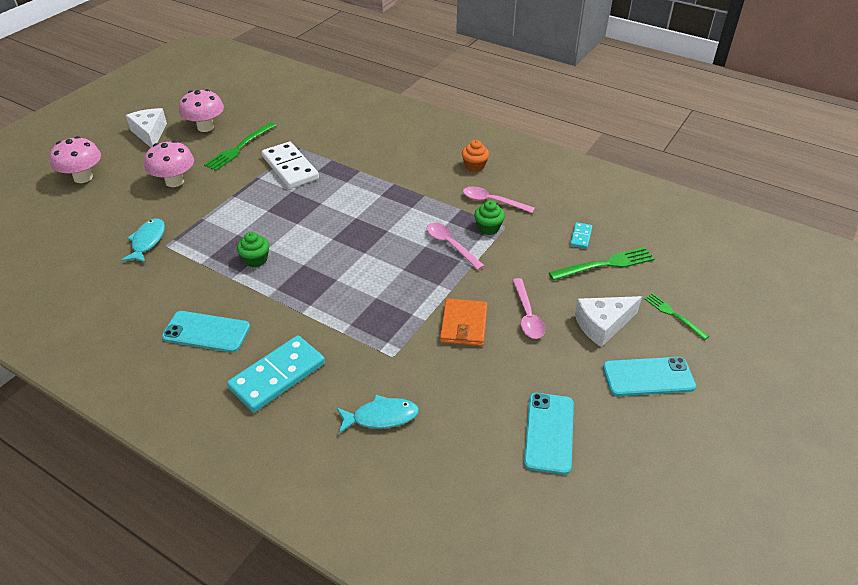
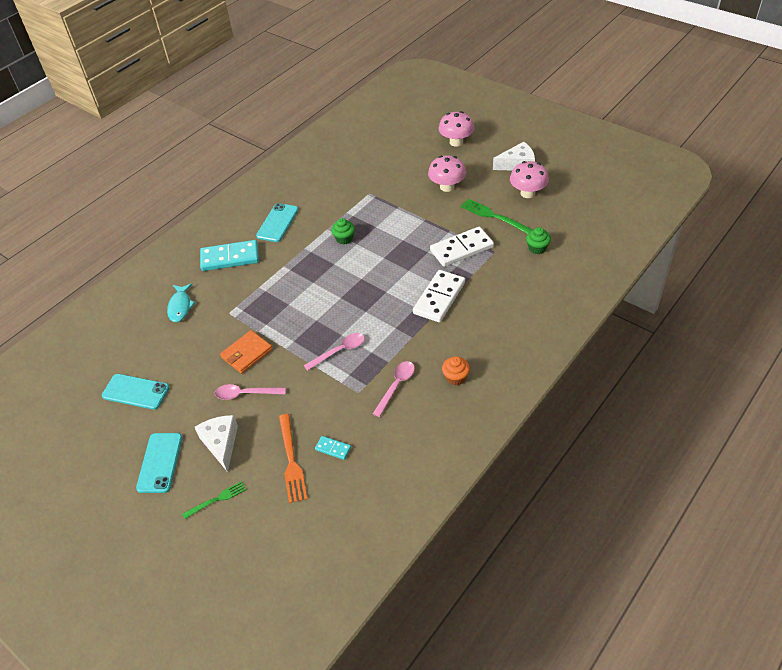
camera: 100 degrees right, 5 degrees up
(147, 241) = (375, 184): turquoise fish -> none
(277, 376) = (230, 258): turquoise domino -> turquoise domino turned 60 degrees counterclockwise
(367, 180) = (439, 298): none -> white domino
(464, 324) = (247, 353): orange wallet -> orange wallet turned 60 degrees counterclockwise
(488, 228) = (357, 379): green cupcake -> green cupcake (537, 248)
(606, 264) = (291, 461): green fork -> orange fork

